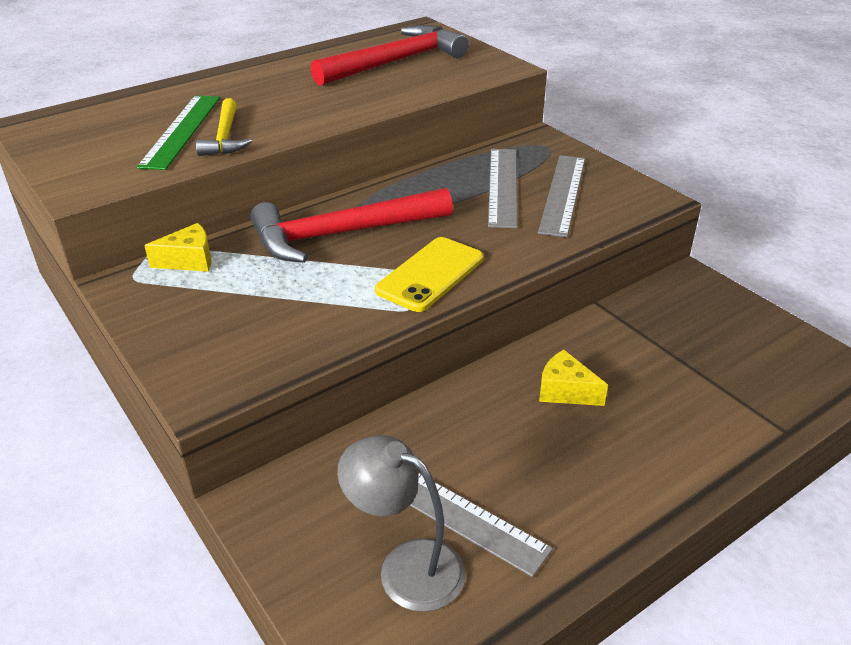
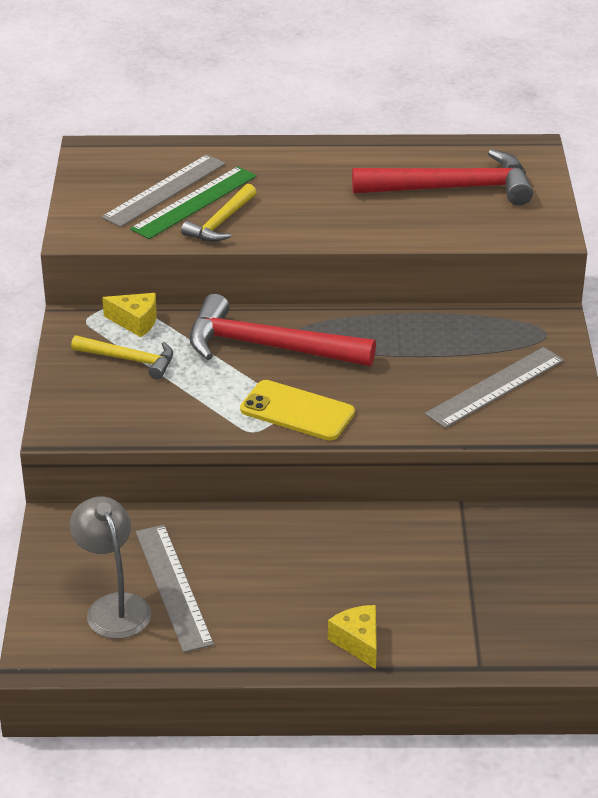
camera: 35 degrees right, 0 degrees up
(217, 295) = (129, 360): none -> yellow hammer
(430, 274) = (297, 411): yellow phone -> yellow phone turned 45 degrees clockwise
(503, 186) = (452, 357): grey ruler -> grey ruler (165, 190)
(565, 391) = (346, 556): yellow cheese -> yellow cheese (358, 642)

